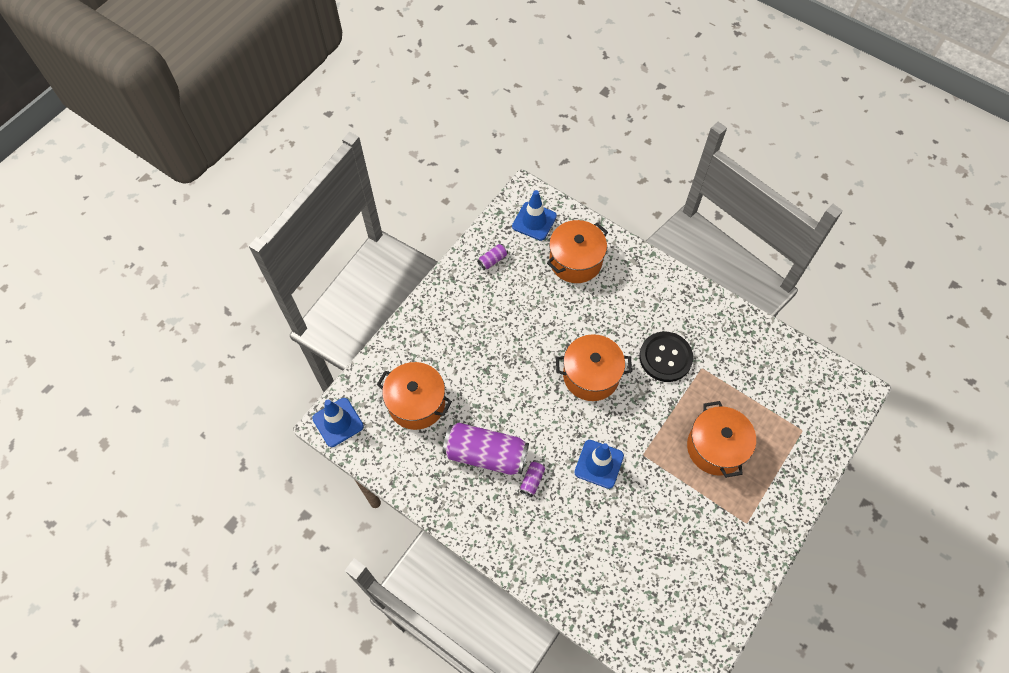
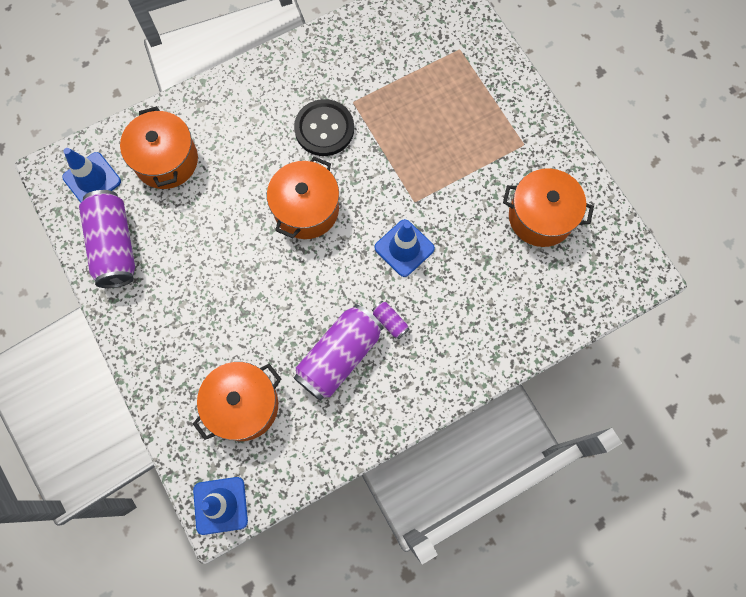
camera: 65 degrees left, 10 degrees up
(492, 260) = (114, 246): purple can -> purple can, size x2.37
(715, 447) = (439, 132): orange pot -> orange pot (540, 217)

